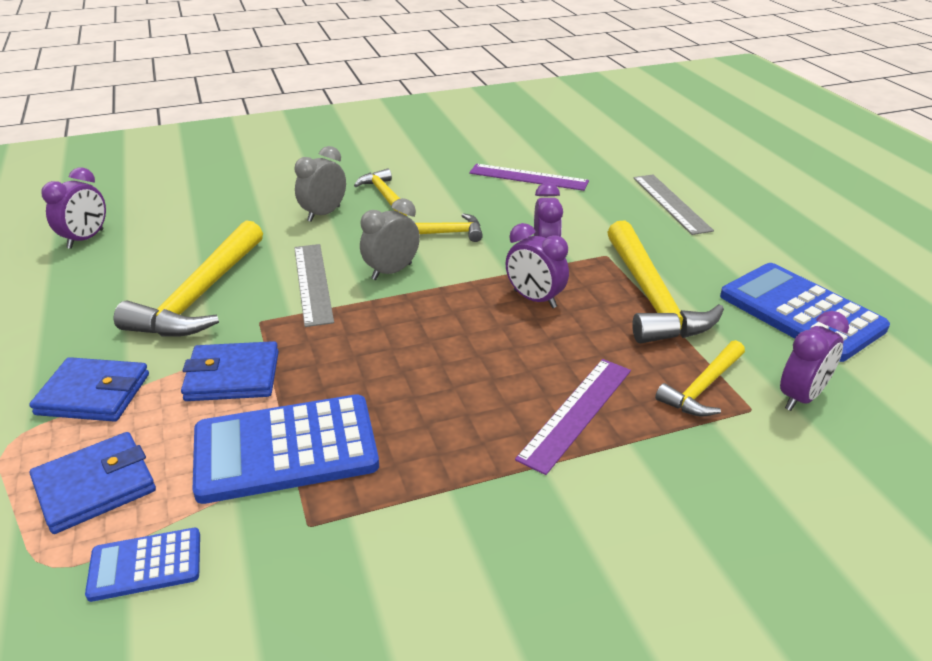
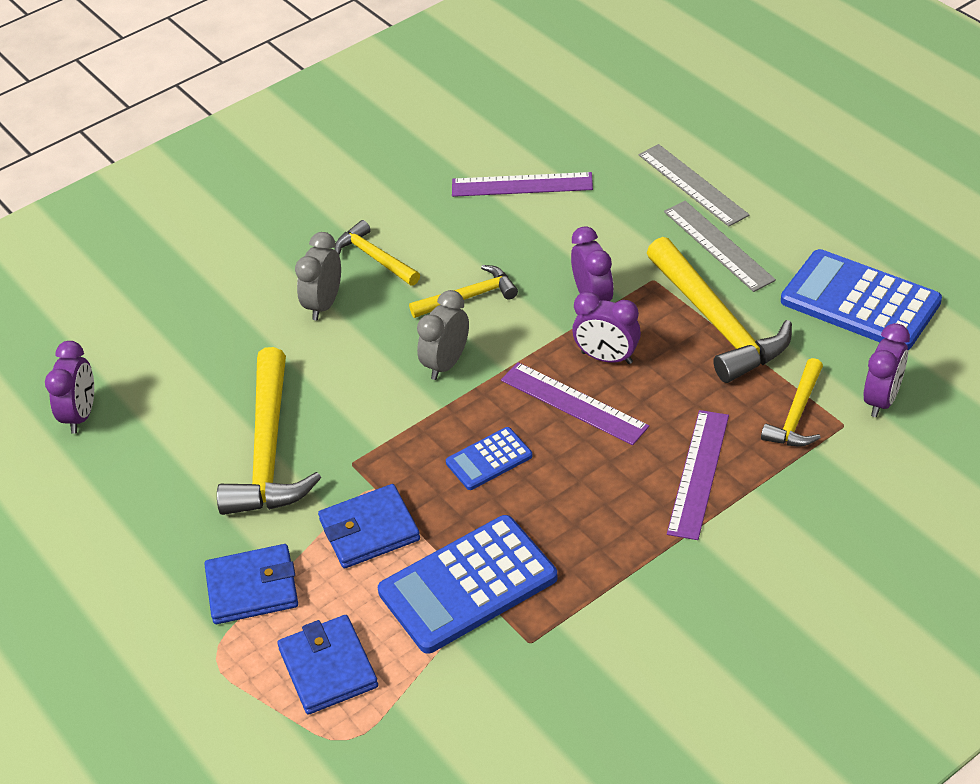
camera: 15 degrees left, 10 degrees up
(95, 486) = (328, 668): blue wallet -> blue wallet turned 60 degrees counterclockwise
(145, 565) = (422, 713): blue calculator -> blue calculator (489, 459)
(312, 283) = (374, 402): grey ruler -> grey ruler (718, 245)
(485, 325) = (574, 403): none -> purple ruler

